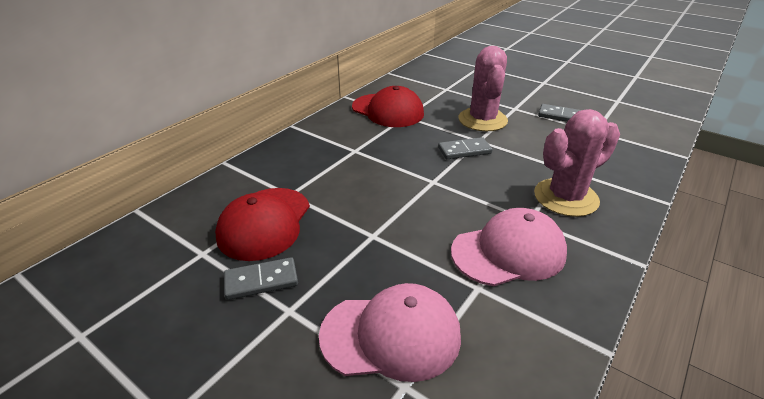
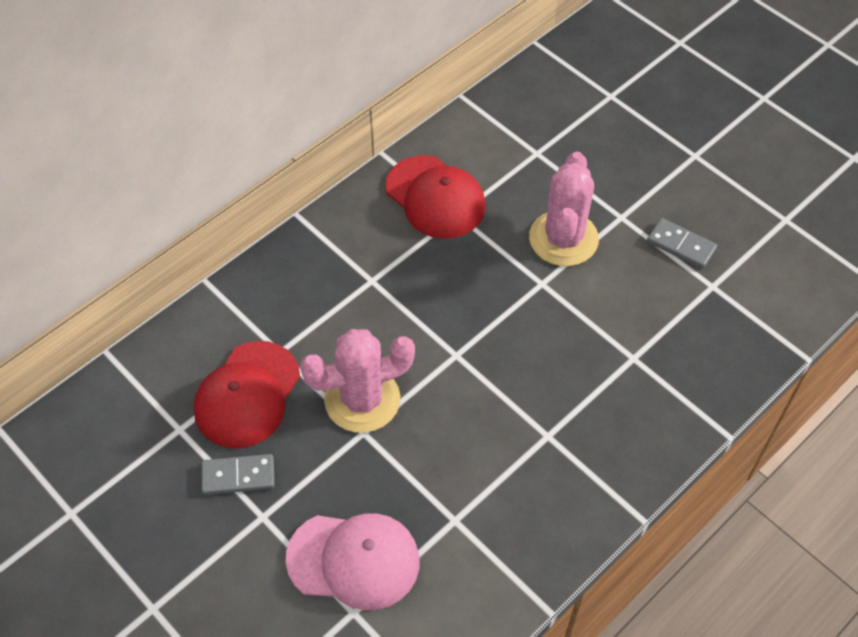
camera: 10 degrees right, 20 degrees up
(464, 151) = (515, 302): grey domino -> none
(509, 252) = (504, 479): pink cap -> none
(566, 197) = (607, 408): pink cactus -> pink cactus (362, 400)

